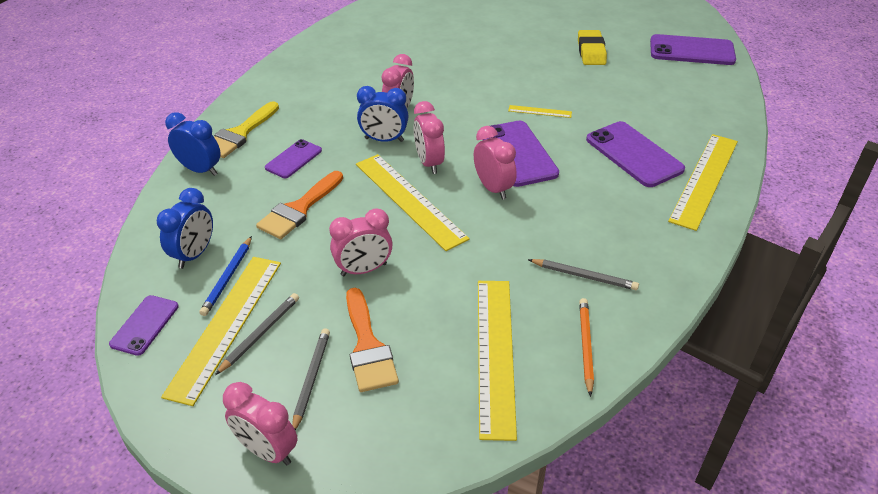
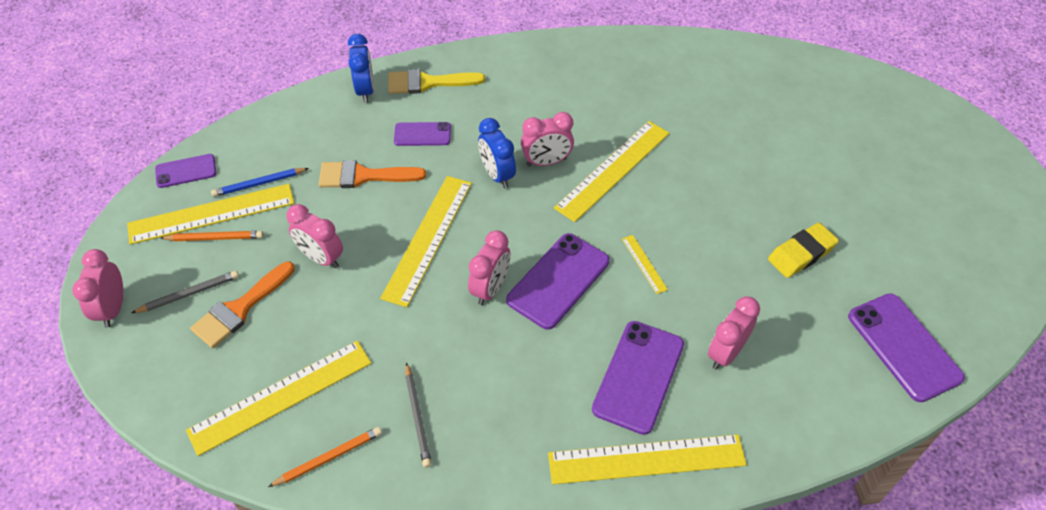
camera: 55 degrees right, 10 degrees up
(194, 254) = (270, 150): blue clock -> none
(260, 334) = (215, 238): grey pencil -> orange pencil
(429, 163) = (490, 224): pink clock -> pink clock (726, 353)
(441, 88) = (613, 170): none -> yellow ruler

